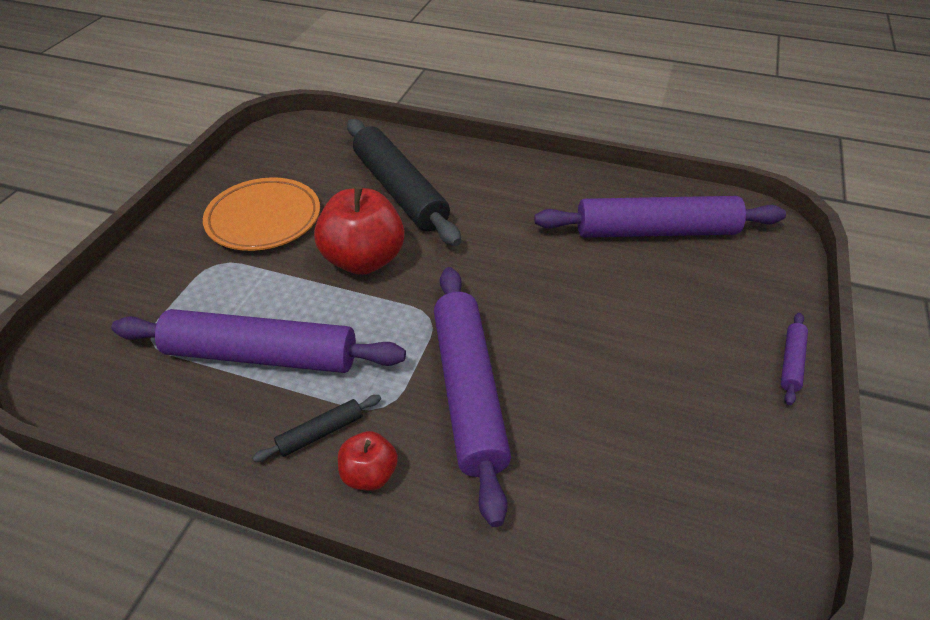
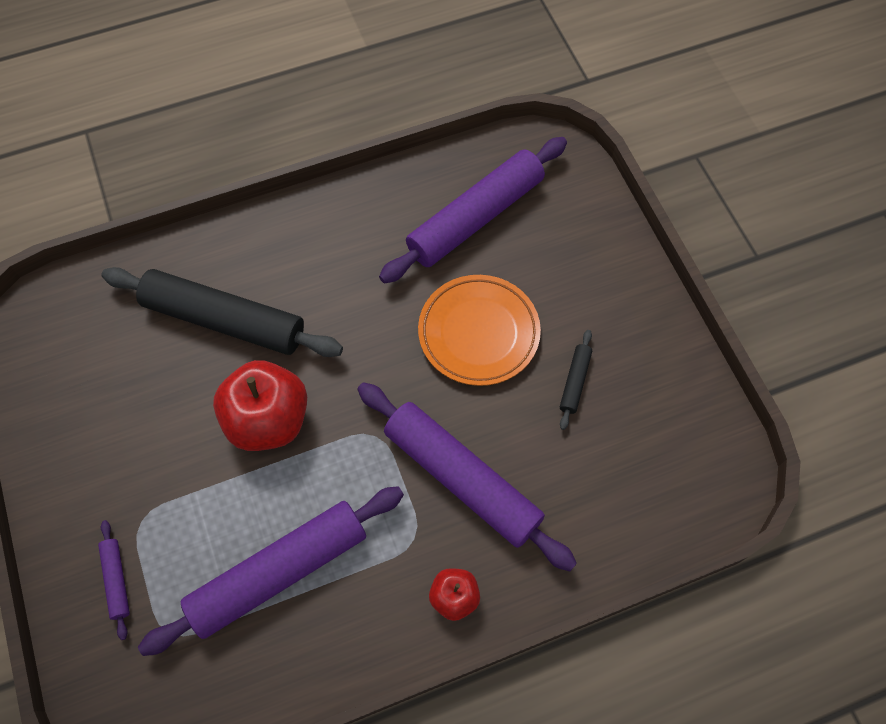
camera: 40 degrees left, 20 degrees up
(264, 219) = (131, 443): orange plate -> orange plate (478, 333)
(320, 433) = (390, 595): black rolling pin -> black rolling pin (574, 381)
(791, 362) = (650, 285): purple rolling pin -> purple rolling pin (117, 580)

